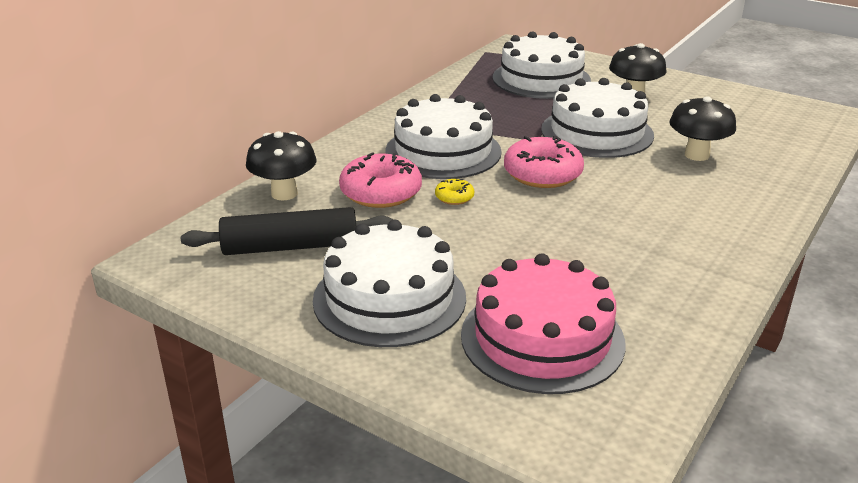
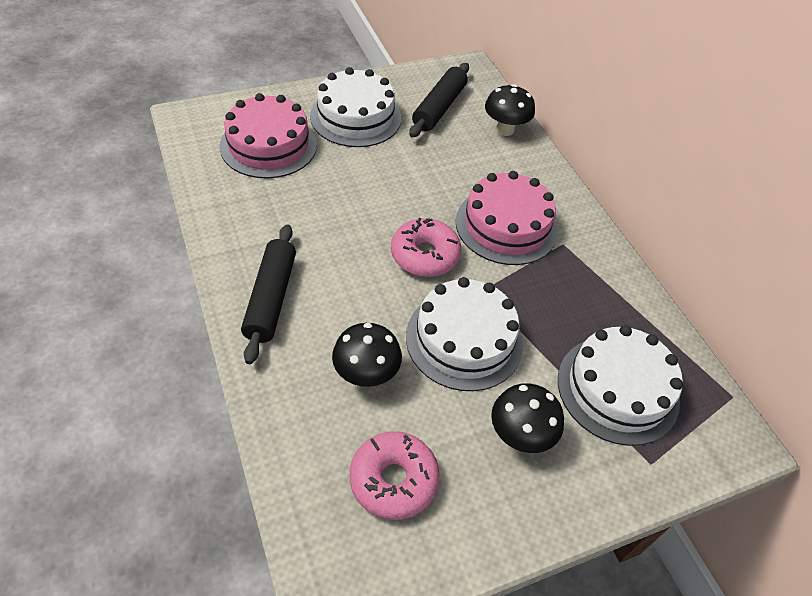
camera: 120 degrees right, 20 degrees up
(381, 192) = (470, 166): pink donut -> pink donut (393, 480)
(443, 151) = (506, 225): white cake -> pink cake
(454, 197) = (433, 193): yellow donut -> none
(721, 223) = (271, 298): none -> black rolling pin

